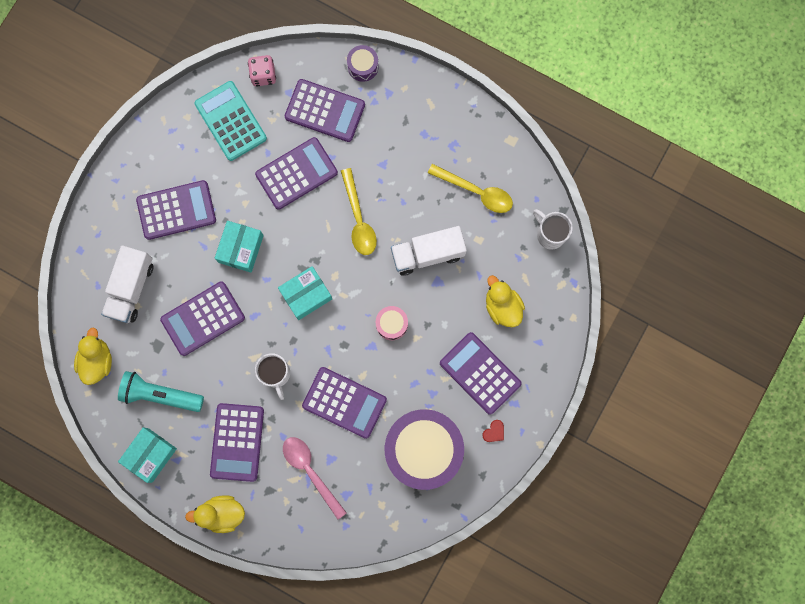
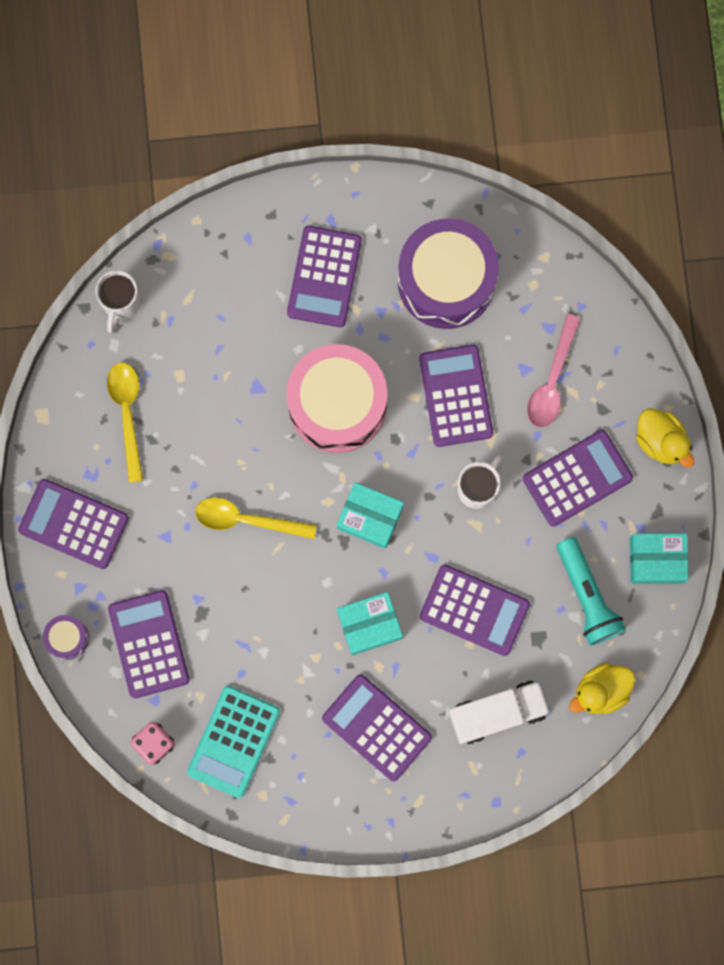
camera: 125 degrees left, 0 degrees up
(296, 173) = (242, 624): purple calculator -> purple calculator (73, 524)
(358, 219) = (246, 520): yellow spoon -> yellow spoon turned 120 degrees counterclockwise
(391, 324) = (337, 404): pink drum -> pink drum, size x2.36
(427, 254) = (234, 419): white truck -> none
(494, 432) = (376, 221): red heart -> none
(502, 306) = (236, 301): yellow duck -> none

